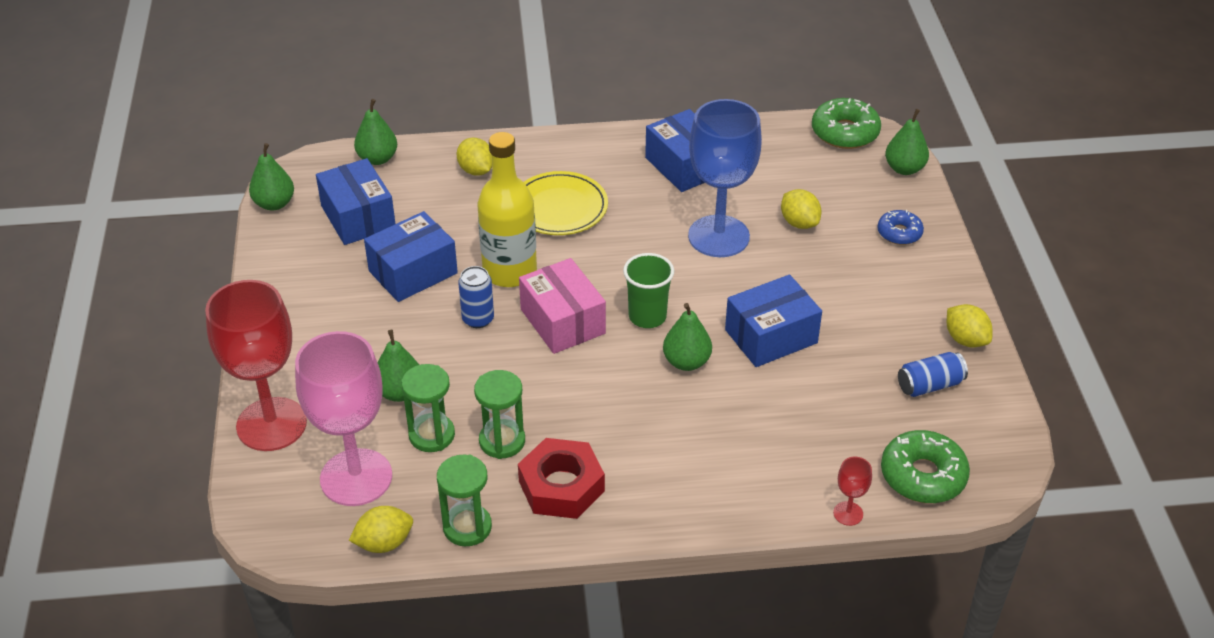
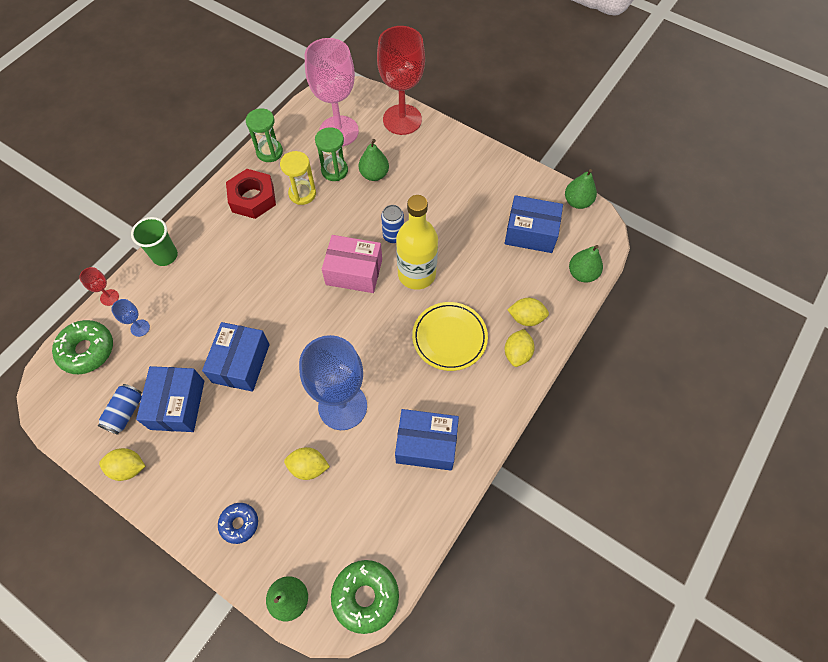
camera: 130 degrees right, 20 degrees up
(384, 543) = (293, 121): yellow lemon -> yellow lemon (517, 353)
(413, 272) = (458, 230): blue box -> blue box (177, 405)
(502, 441) = (302, 194): green hourglass -> yellow hourglass
(647, 317) = (317, 314): green cup -> green cup (165, 256)
(686, 362) = (268, 306): green pear -> none
(842, 451) = (140, 328): none -> blue goblet

